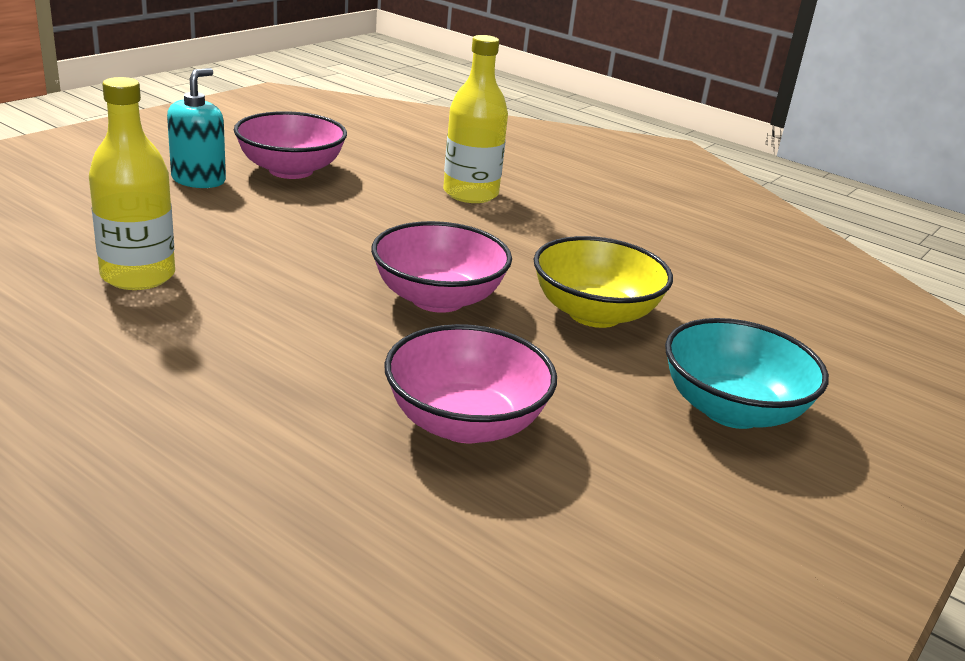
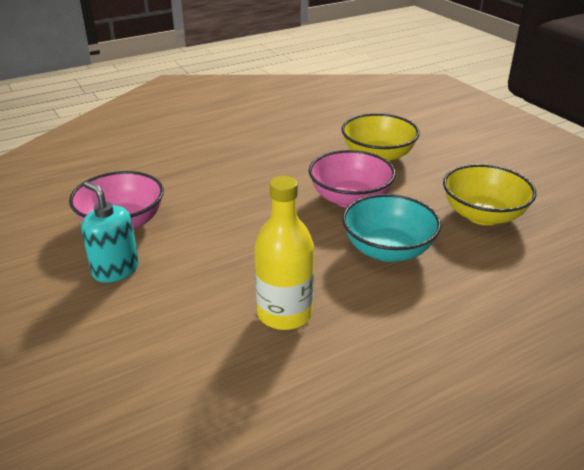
camera: 65 degrees left, 5 degrees up
(465, 423) = (483, 215): pink bowl -> yellow bowl
(470, 193) = (205, 160): yellow bottle -> none
(732, 410) = (472, 146): turquoise bowl -> turquoise bowl (388, 250)

